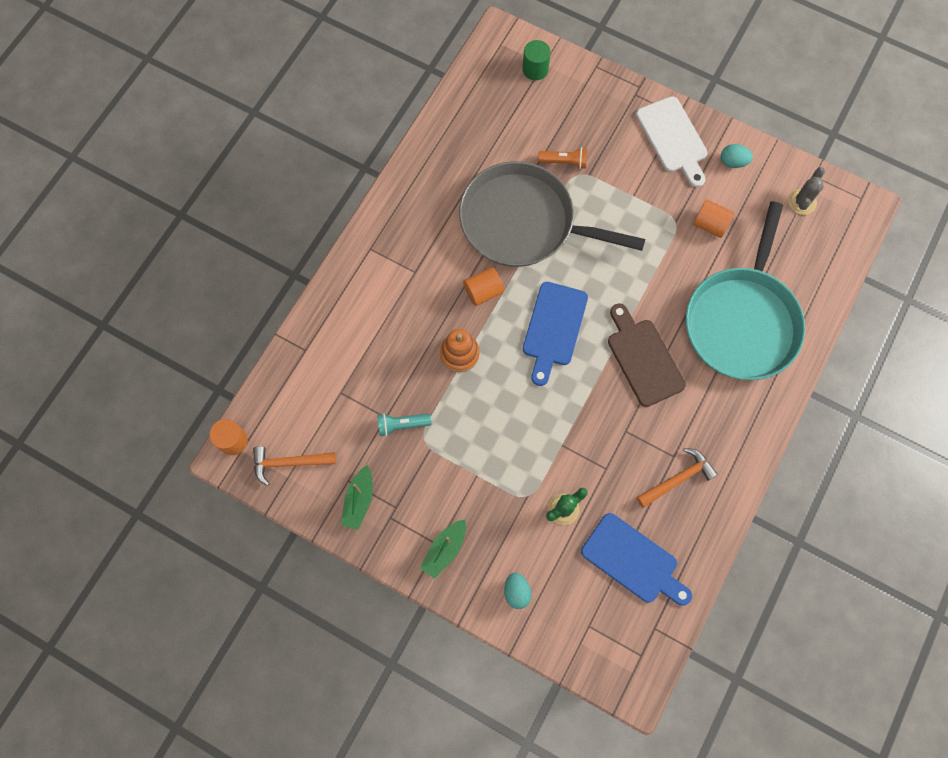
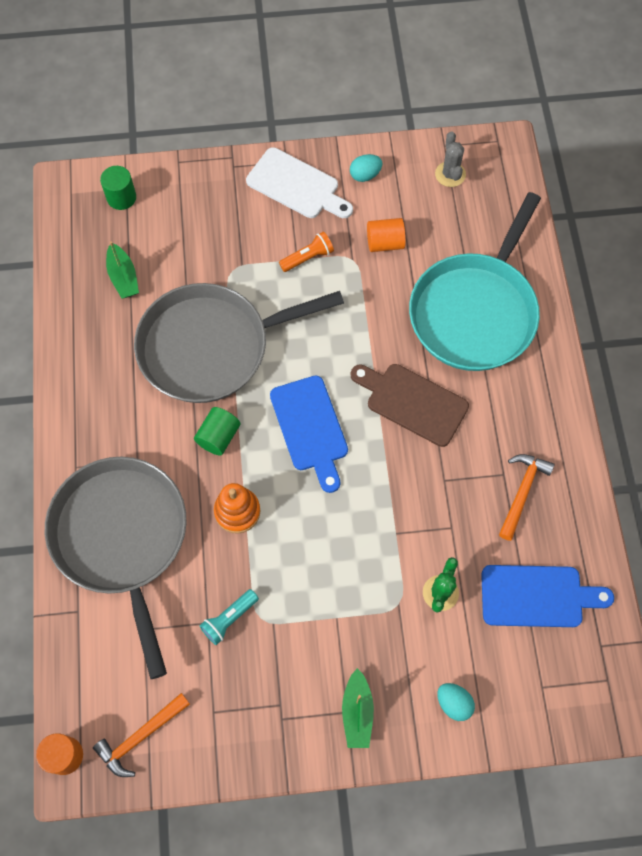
camera: 35 degrees left, 5 degrees down
(359, 500) = (238, 724): green boat -> green boat (123, 277)
(368, 319) = (121, 537): none -> grey pan
(483, 291) = (218, 437): orange cylinder -> green cylinder
(564, 162) = (210, 267): orange flashlight -> orange flashlight (308, 257)
(742, 321) = (475, 312): turquoise pan -> turquoise pan turned 45 degrees clockwise

